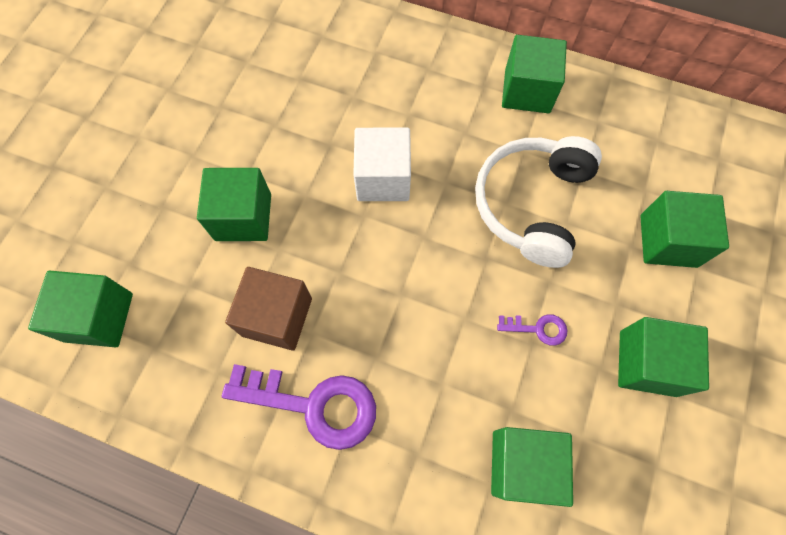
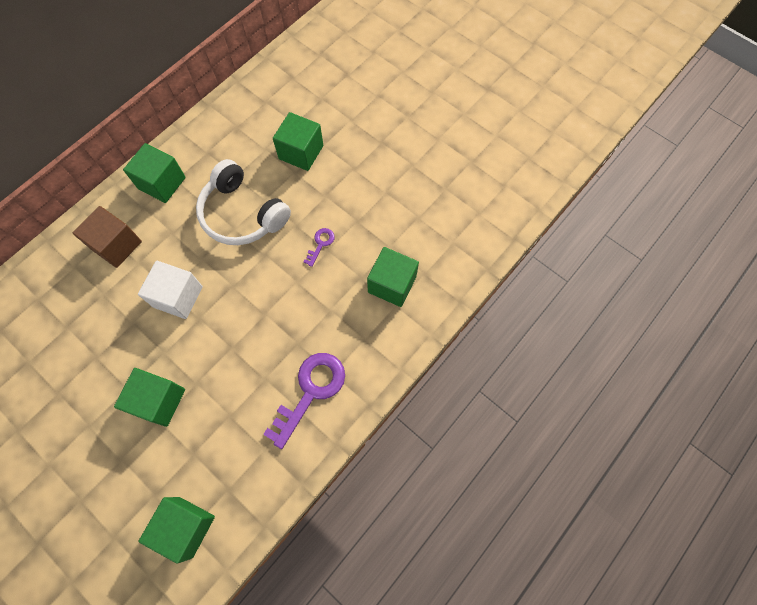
camera: 70 degrees left, 0 degrees up
(277, 317) = (243, 398): brown cube -> brown cube (117, 245)
(647, 363) = (364, 196): green cube -> none

